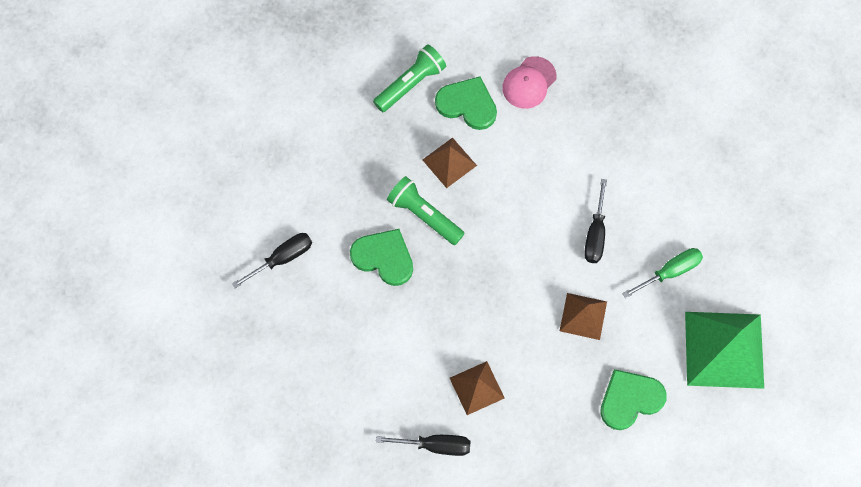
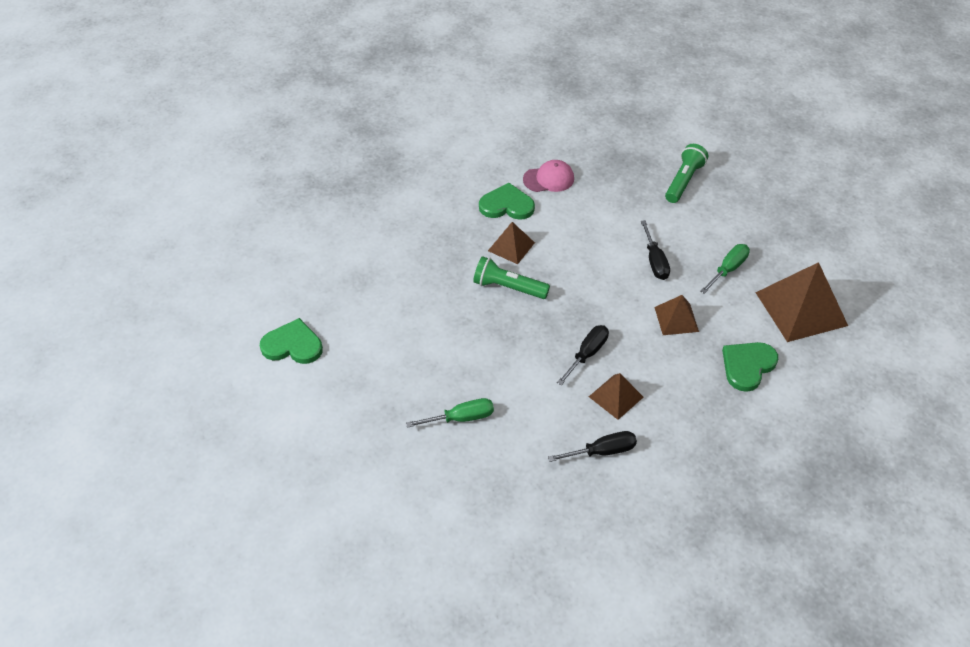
camera: 20 degrees left, 20 degrees down
(282, 258) = (399, 352): black screwdriver -> black screwdriver (587, 354)
(313, 358) = (461, 418): none -> green screwdriver
(384, 257) = (488, 326): green heart -> green heart (293, 345)
(410, 84) = (453, 204): green flashlight -> green flashlight (683, 181)
(529, 83) = (549, 179): pink cap -> pink cap turned 120 degrees counterclockwise
(724, 349) = (801, 308): green pyramid -> brown pyramid

